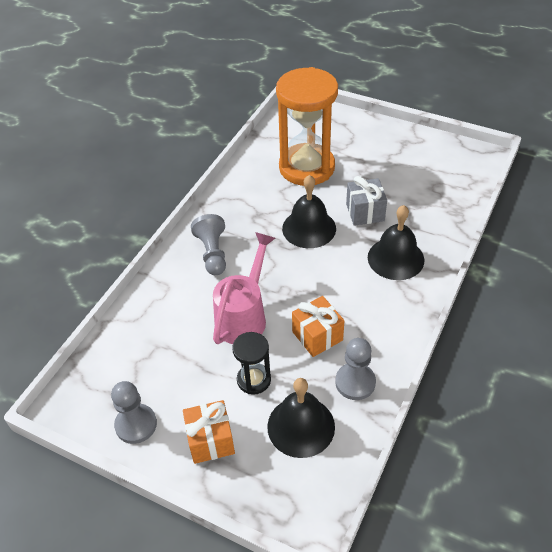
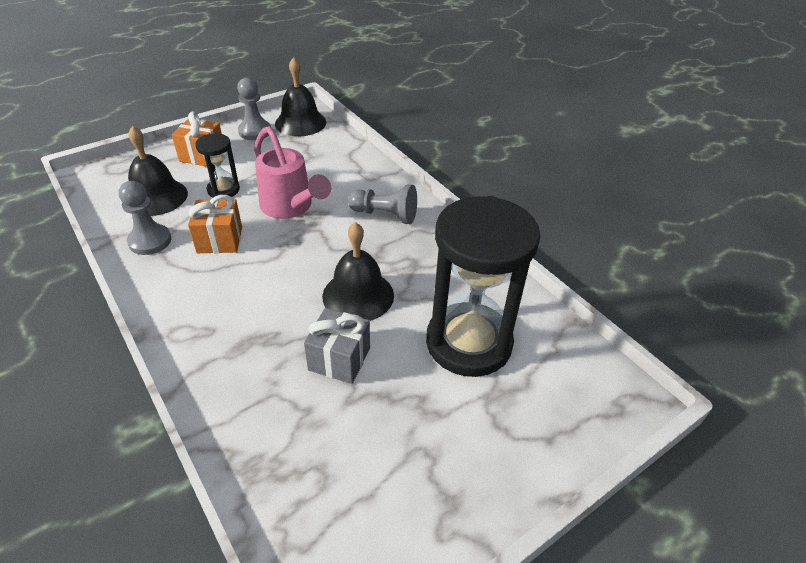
camera: 115 degrees right, 5 degrees down
(306, 167) = (468, 343): orange hourglass -> black hourglass
(395, 258) = (243, 347): black bell -> black bell (300, 122)

